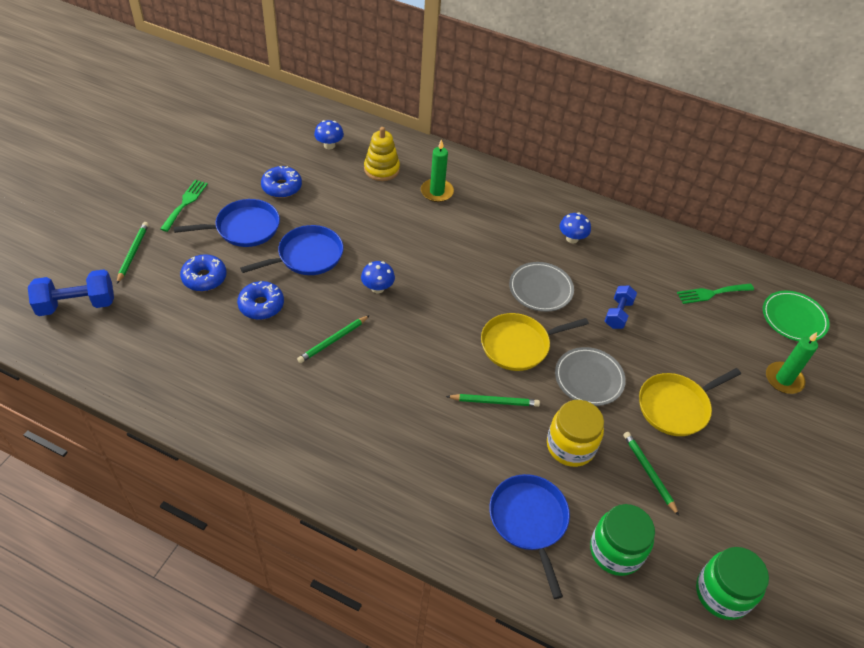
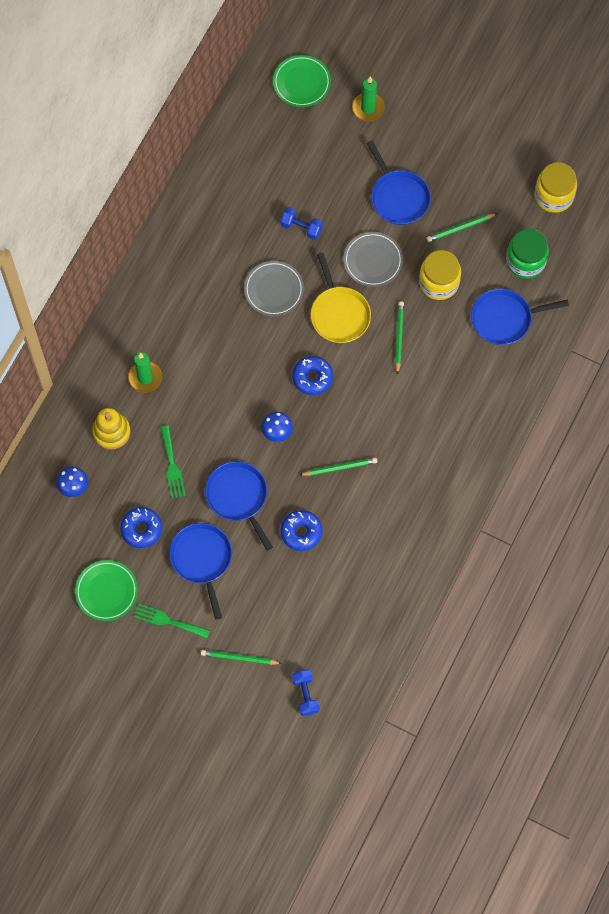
camera: 85 degrees left, 20 degrees up
(77, 304) = (305, 695): blue dumbbell -> blue dumbbell, size x0.63
(204, 278) = (269, 587): blue donut -> blue donut (312, 377)
(224, 164) = (106, 591): none -> green plate
(333, 340) = (340, 467): green pencil -> green pencil turned 60 degrees counterclockwise
(572, 238) = (208, 255): blue mushroom -> none
(676, 407) = (398, 197): yellow pan -> blue pan
(712, 293) = (274, 144): green fork -> green fork (172, 465)
(722, 593) = (554, 196): green jar -> yellow jar

